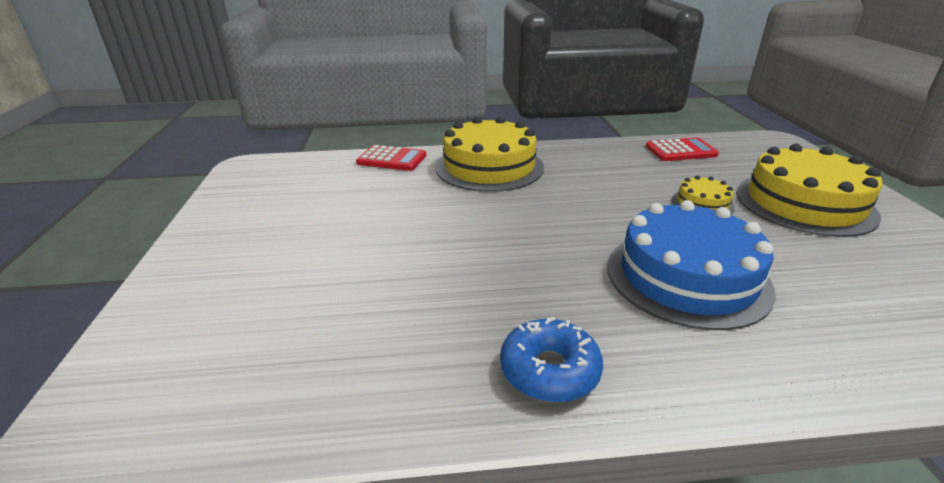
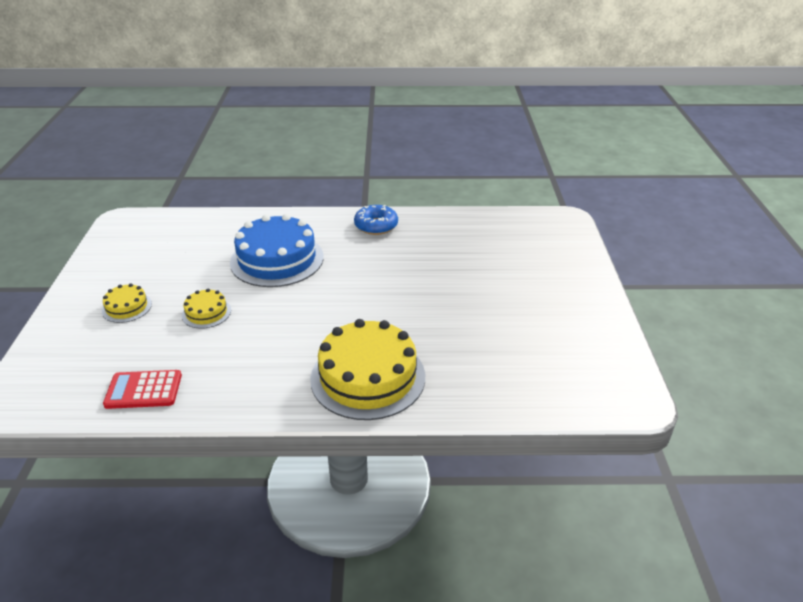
camera: 175 degrees left, 5 degrees up
(392, 159) = (474, 400): red calculator -> none
(804, 203) = (127, 307): yellow cake -> yellow cake, size x0.47

